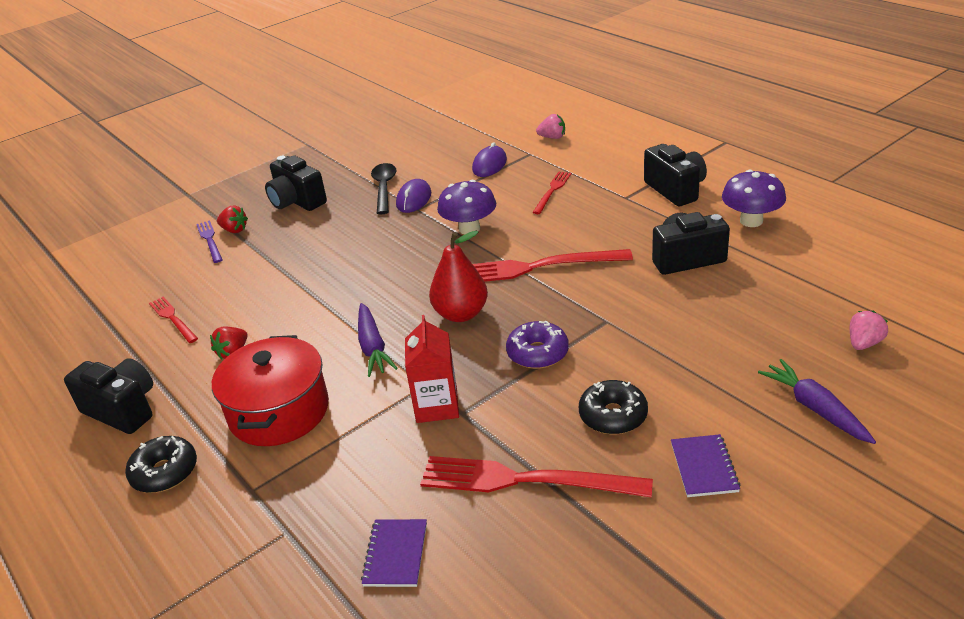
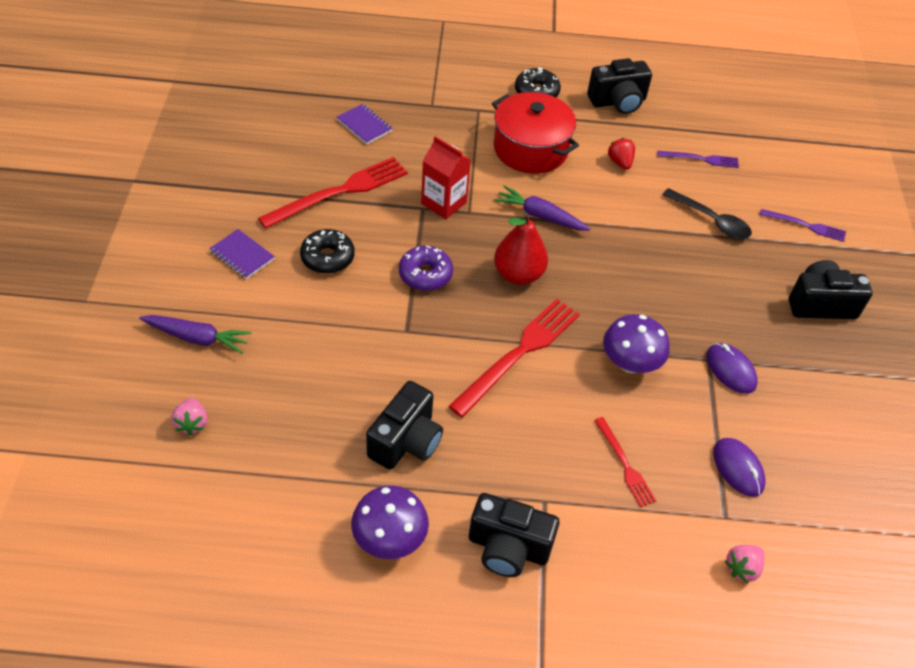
camera: 125 degrees right, 15 degrees up
(173, 318) = (701, 159): red fork -> purple fork
(234, 230) = (808, 245): red strawberry -> none
(384, 188) = (779, 367): black spoon -> black spoon (711, 220)

